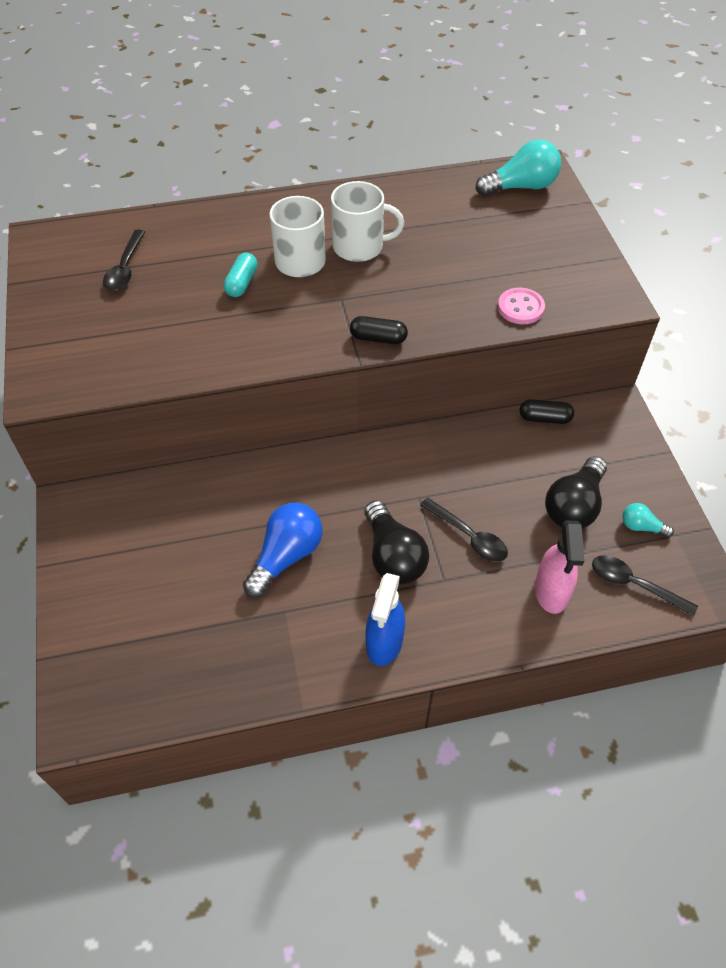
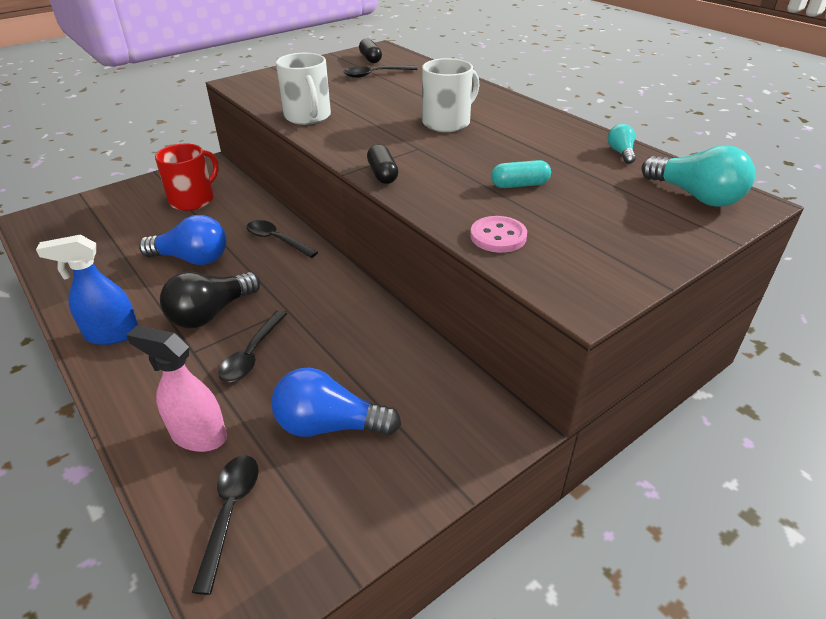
camera: 65 degrees right, 15 degrees down
(152, 535) = (193, 200): none -> red mug
(242, 283) = (398, 110): turquoise capsule -> turquoise capsule (519, 185)
(295, 477) = (276, 240): none -> black spoon
(359, 247) = (493, 140): white mug -> white mug (308, 117)
(544, 418) = (446, 368): black capsule -> black capsule (370, 59)
(551, 592) = (198, 435): pink spray bottle -> pink spray bottle turned 45 degrees clockwise
(574, 506) = (329, 425): black light bulb -> blue light bulb
(641, 527) = (326, 499): turquoise light bulb -> turquoise light bulb (621, 153)

